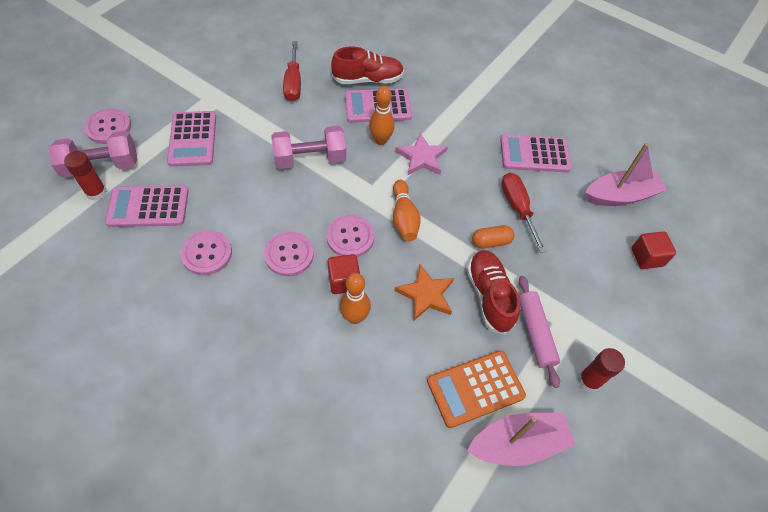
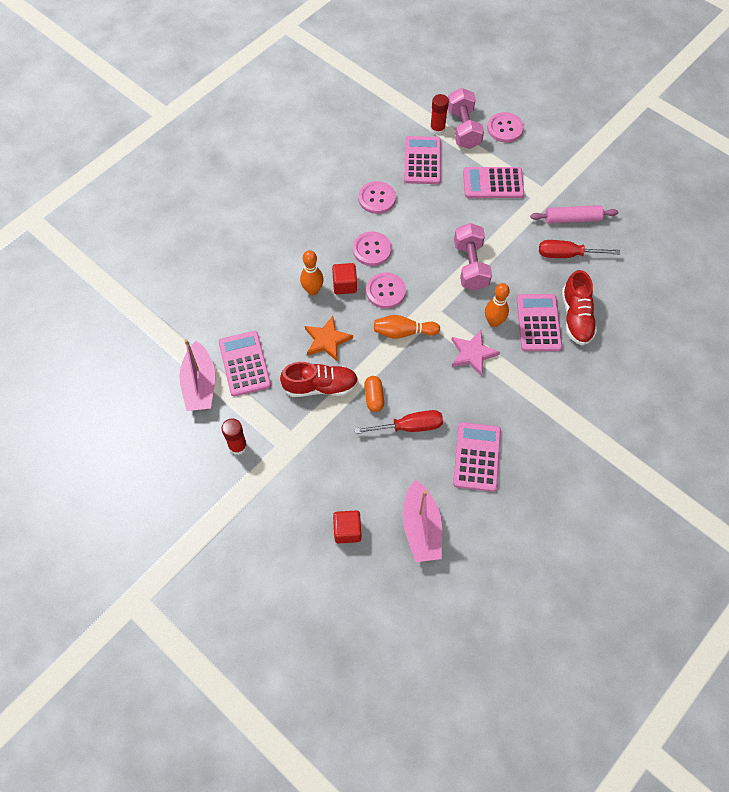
camera: 100 degrees right, 5 degrees up
(475, 388) = (244, 364): orange calculator -> pink calculator
(535, 333) = (283, 415): pink rolling pin -> pink rolling pin (572, 219)

